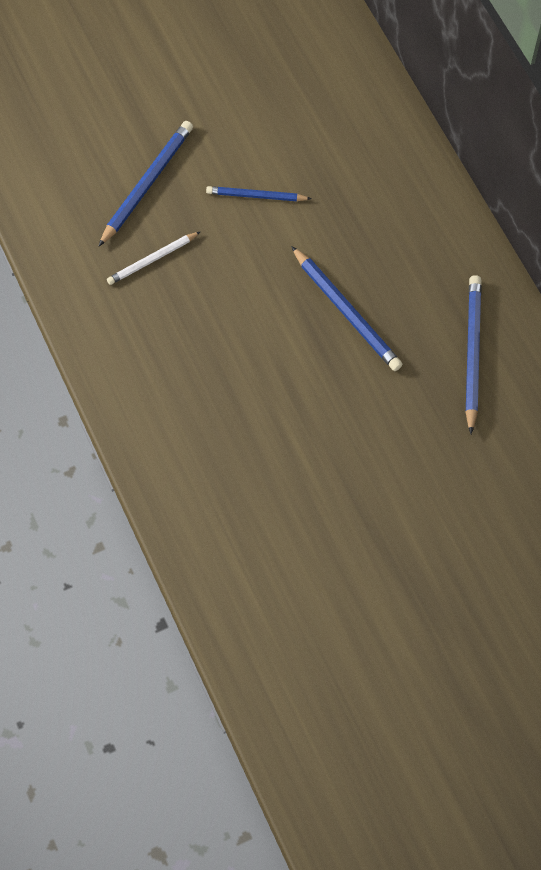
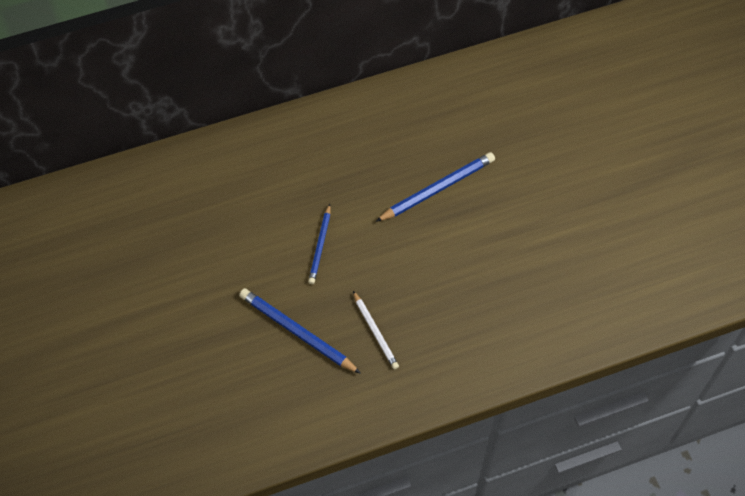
camera: 85 degrees left, 5 degrees down
(472, 353) = (480, 107): blue pencil -> none

